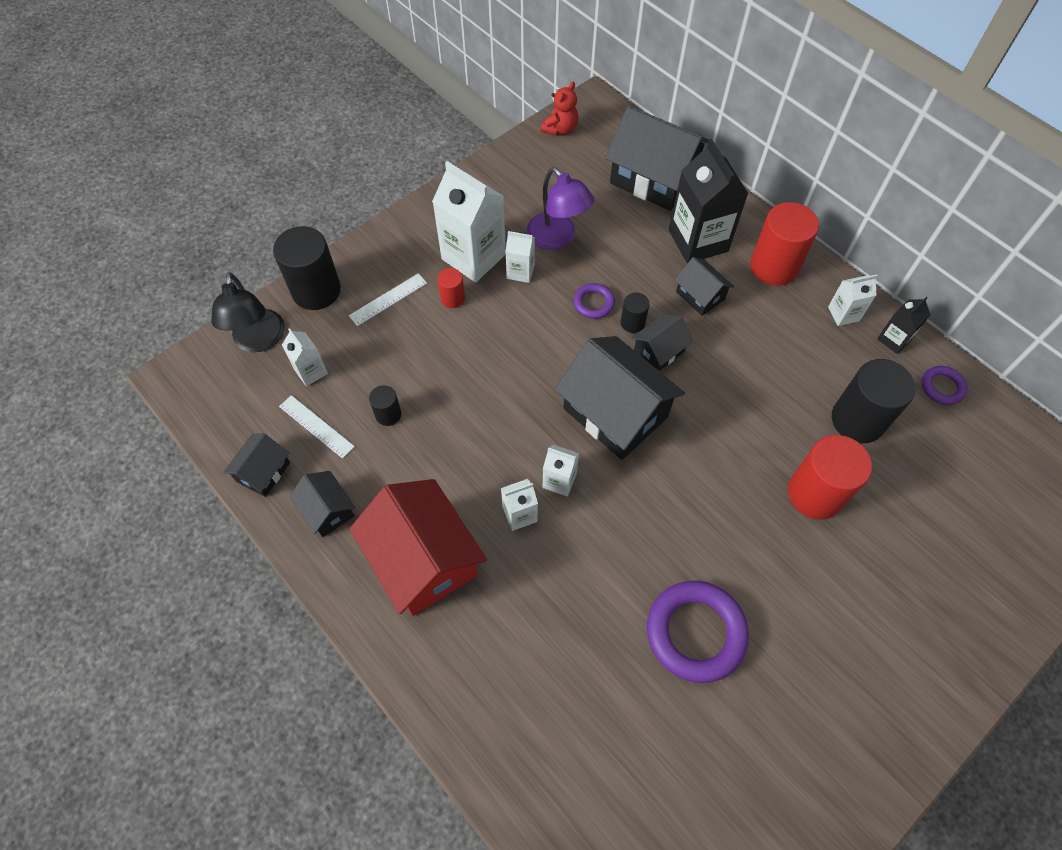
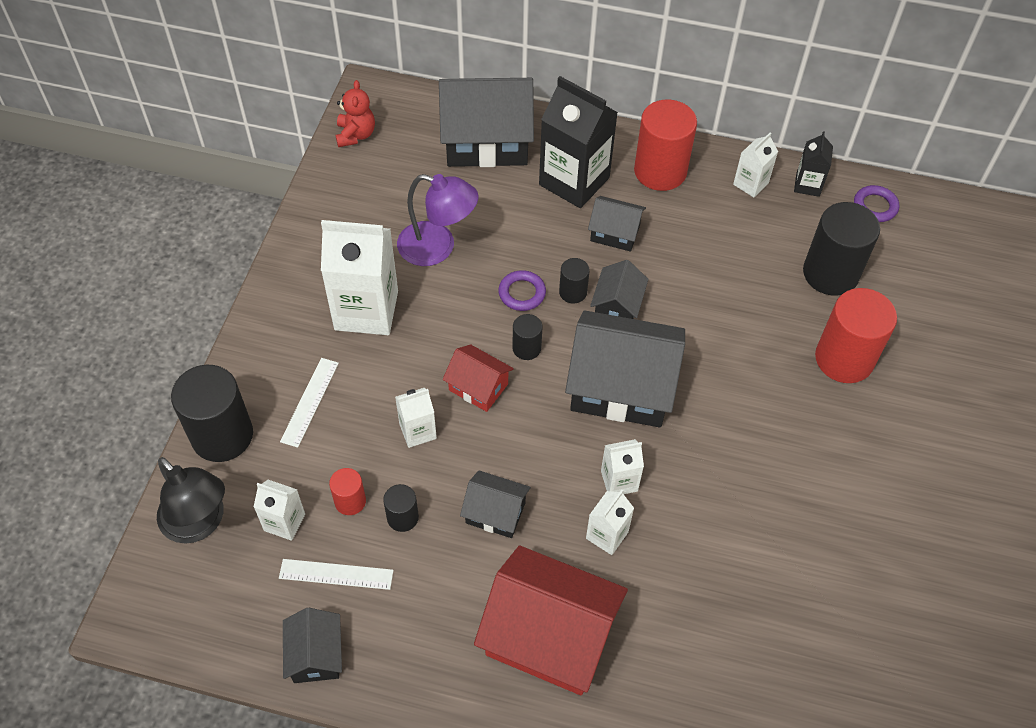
camera: 35 degrees left, 5 degrees down
(327, 510) = (415, 650): black house -> black house (495, 513)
(453, 298) = (377, 364): red cylinder -> red cylinder (350, 501)
(509, 353) = (478, 387): none -> red house
(520, 271) = (426, 300): white carton -> white carton (417, 431)
(566, 345) = (526, 348): none -> black cylinder
(695, 632) = (838, 543): purple ring -> none

